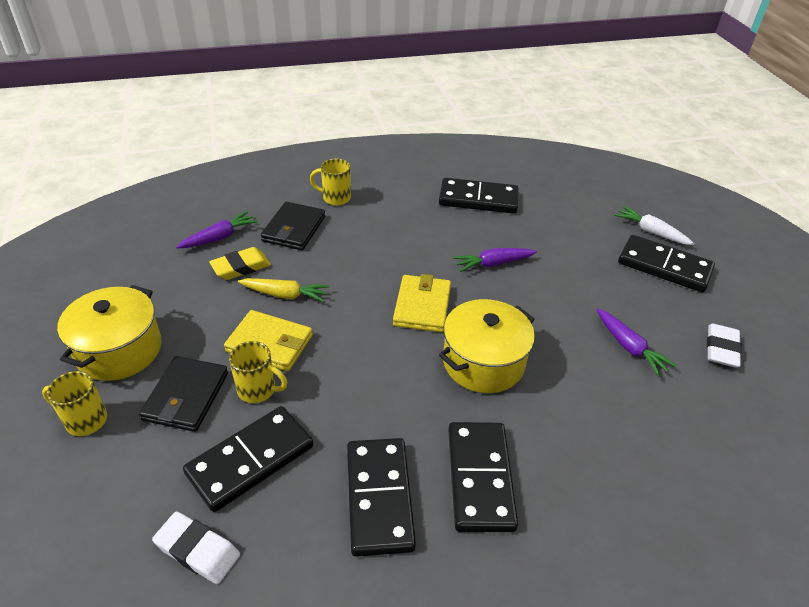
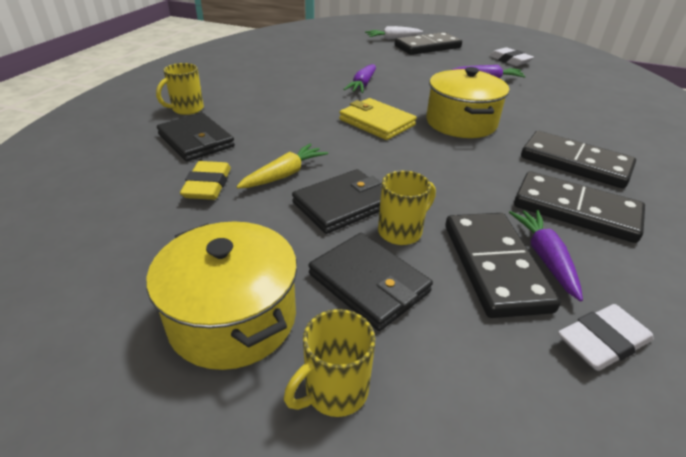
camera: 55 degrees left, 5 degrees down
(219, 237) = (138, 183): purple carrot -> purple carrot (544, 257)
(270, 343) = (343, 204): yellow wallet -> black wallet
(478, 199) = (284, 65): black domino -> none

